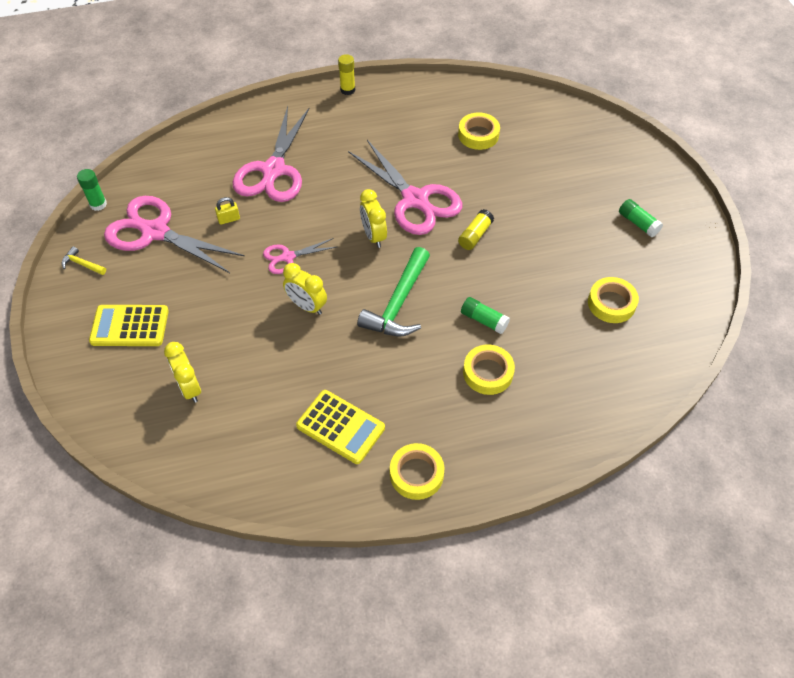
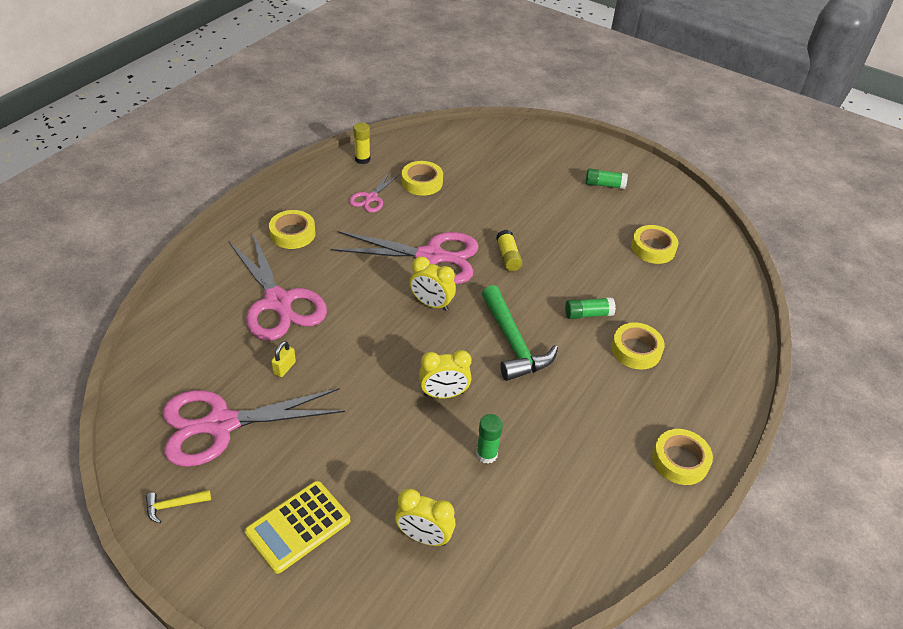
camera: 45 degrees left, 10 degrees down
(98, 204) = (124, 438): green glue stick -> green glue stick (486, 454)
(288, 257) = (379, 365): pink scissors -> pink scissors (371, 198)
(337, 124) = (292, 233): none -> yellow tape
(340, 427) = (586, 469): yellow calculator -> none
(347, 90) = (269, 201): yellow glue stick -> yellow glue stick (362, 159)

